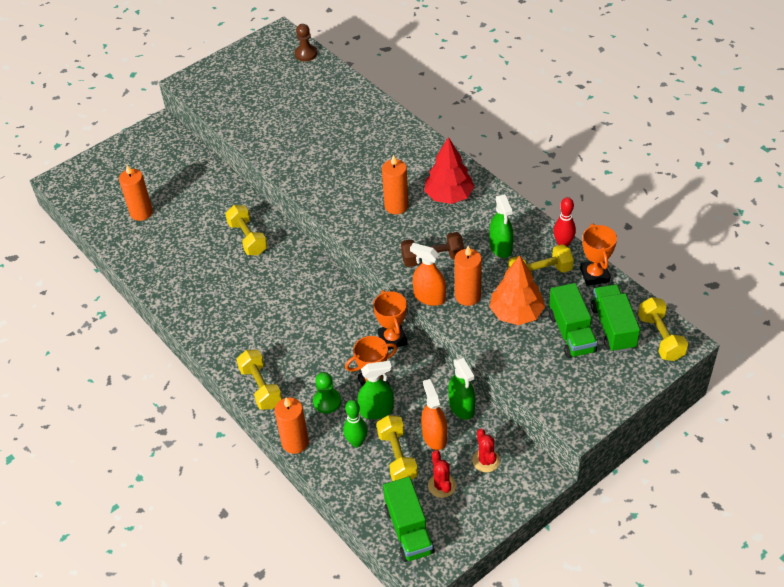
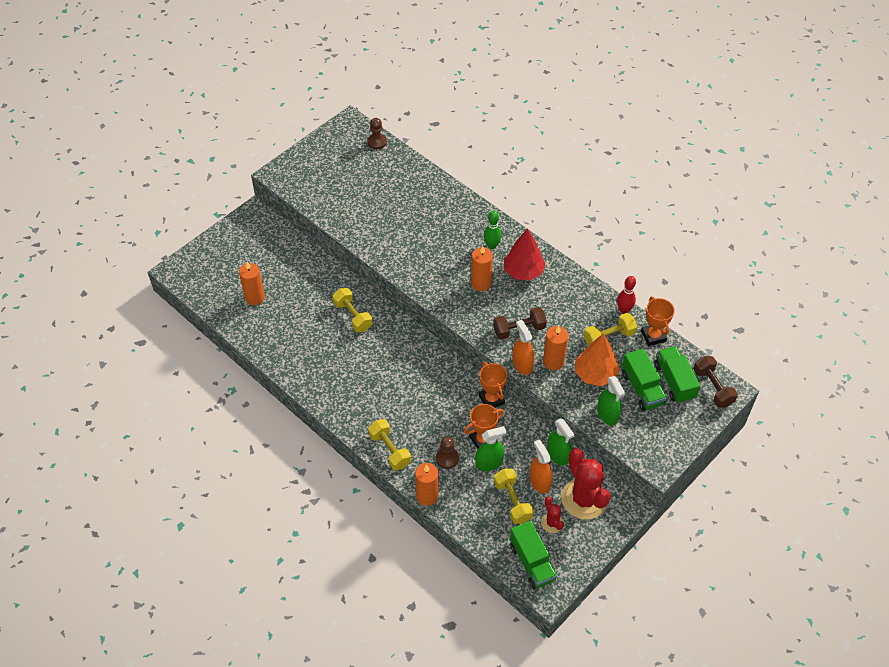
camera: 10 degrees left, 5 degrees up
(327, 401) = (447, 458): green pawn -> brown pawn
(356, 442) = (477, 491): green bowling pin -> green bowling pin (492, 246)
(429, 297) = (522, 364): orange spray bottle -> orange spray bottle turned 45 degrees clockwise
(486, 460) = (584, 499): red cactus -> red cactus, size x2.07
(500, 247) = (573, 316): green spray bottle -> green spray bottle (607, 414)
(660, 337) = (713, 387): yellow dumbbell -> brown dumbbell

